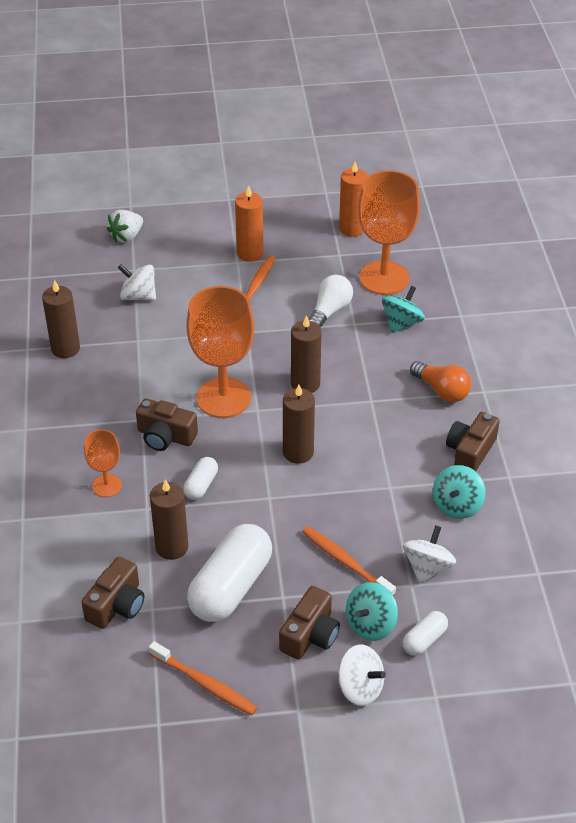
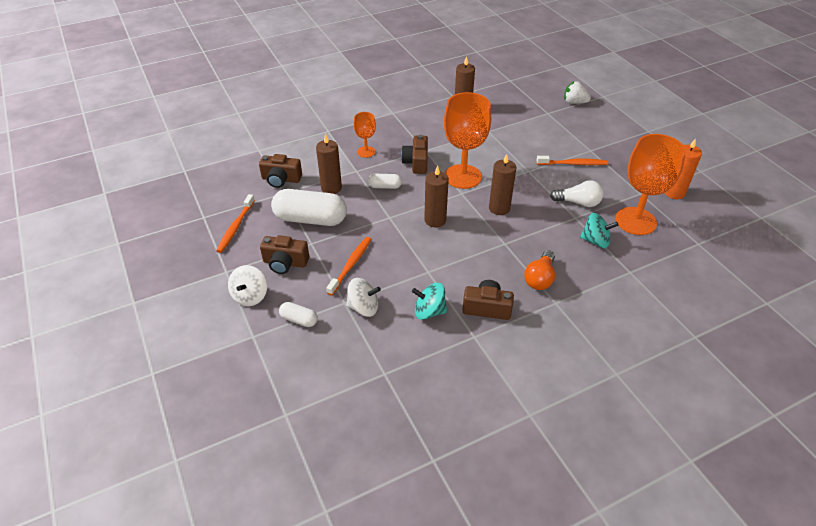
camera: 70 degrees right, 0 degrees up
(138, 296) = (526, 121): white spinning top -> none
(250, 253) = (604, 153): orange candle -> none
(370, 624) = (303, 289): turquoise spinning top -> none

